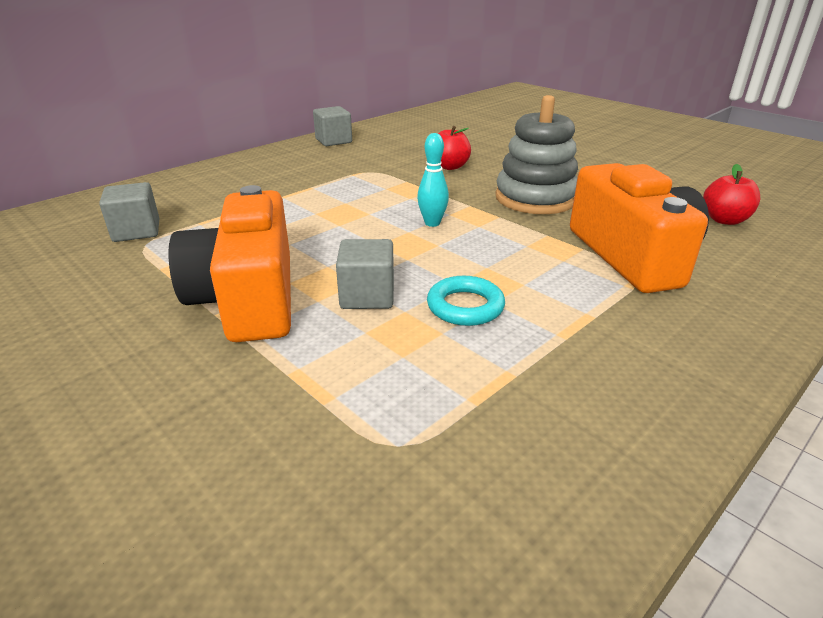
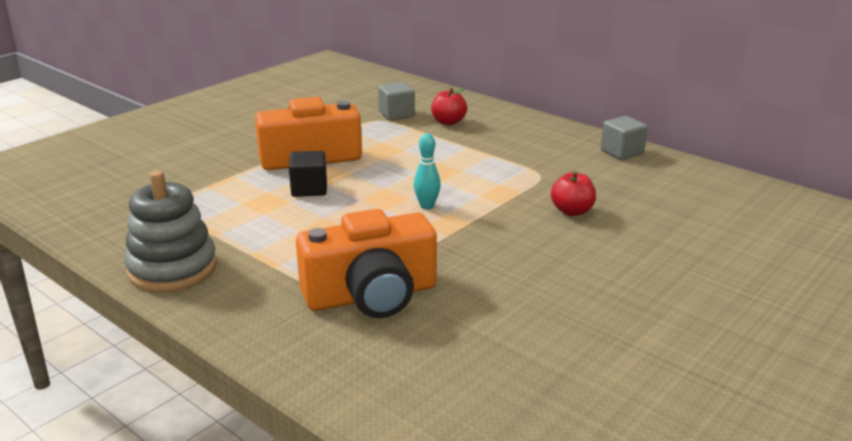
camera: 85 degrees right, 5 degrees down
(367, 296) = (309, 189): grey cube -> black cube
(465, 306) = (293, 220): turquoise ring -> none
(535, 198) = (497, 255): grey stacking toy -> grey stacking toy (172, 269)
(724, 220) = (466, 368): red apple -> red apple (448, 122)

